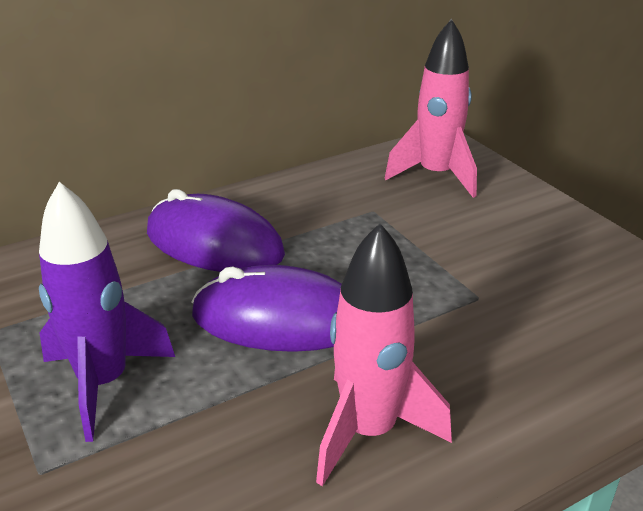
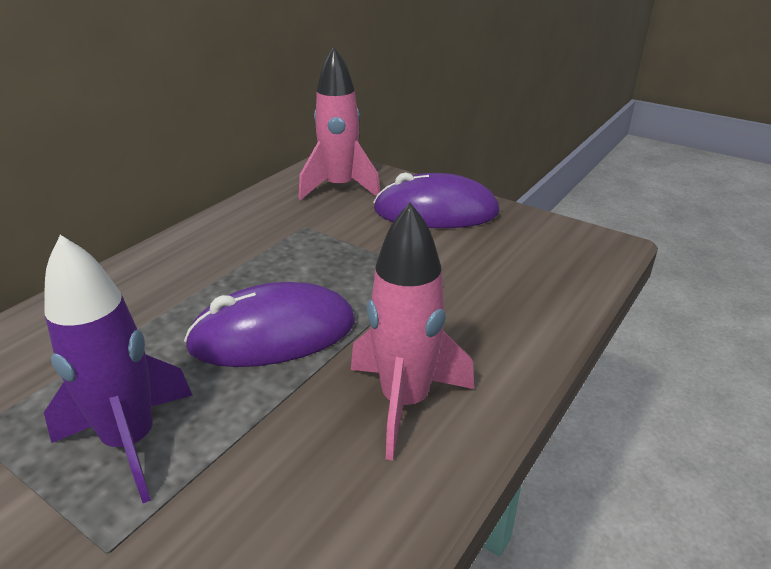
camera: 25 degrees left, 0 degrees up
(214, 243) = (174, 286): purple mouse -> purple mouse (436, 211)

